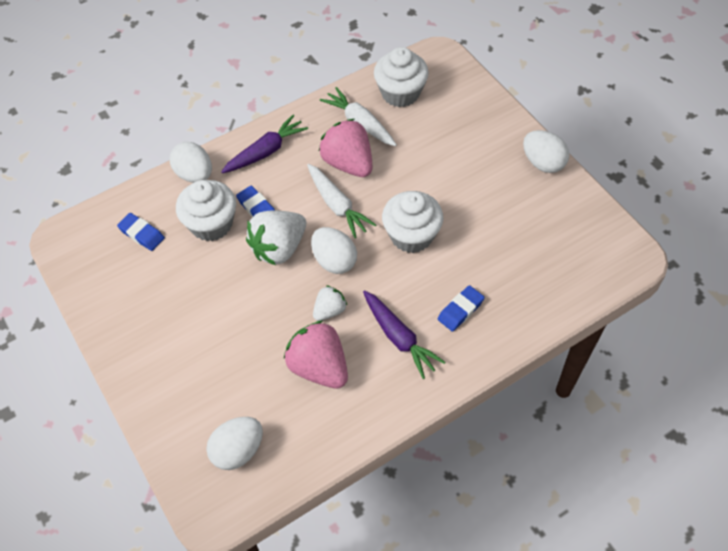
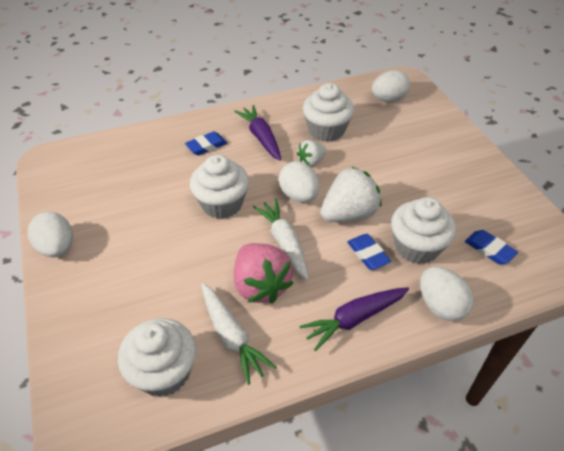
camera: 170 degrees left, 10 degrees down
(319, 367) = (326, 130): pink strawberry -> white cupcake

